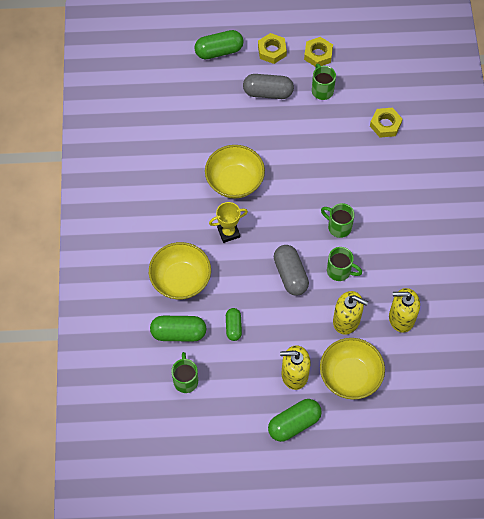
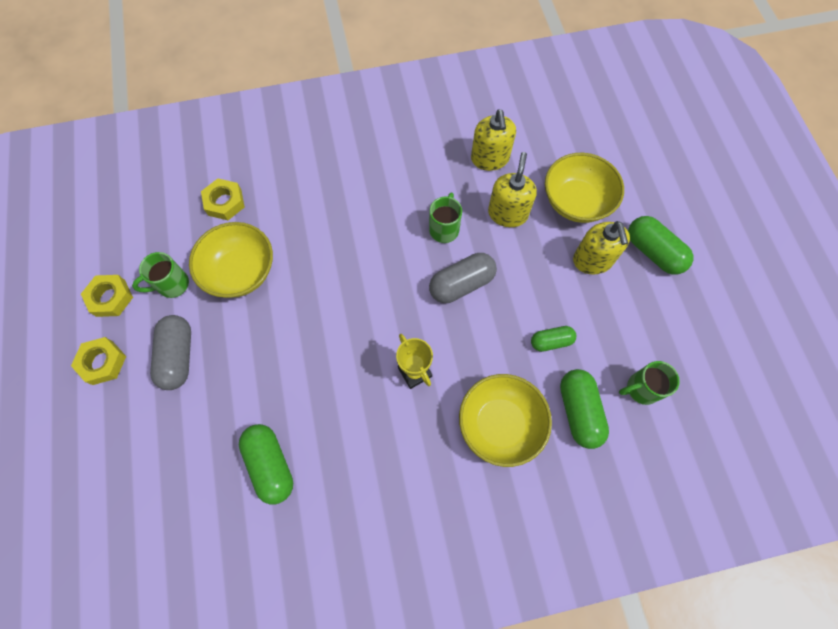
camera: 100 degrees left, 5 degrees up
(219, 51) = (101, 442): green capsule -> green capsule (270, 465)
(234, 181) = (332, 378): yellow bowl -> yellow bowl (240, 271)
(338, 227) = (383, 238): green mug -> none

